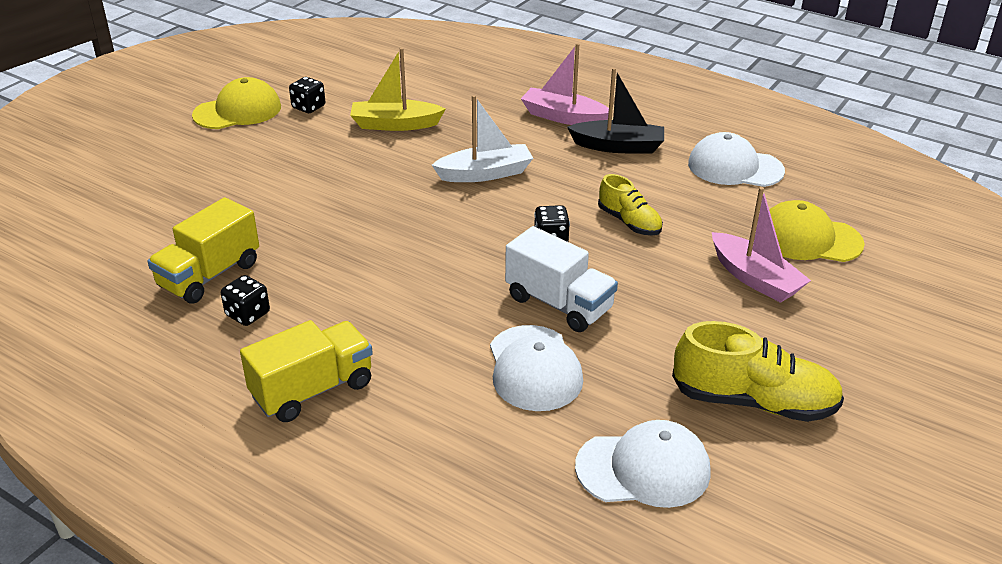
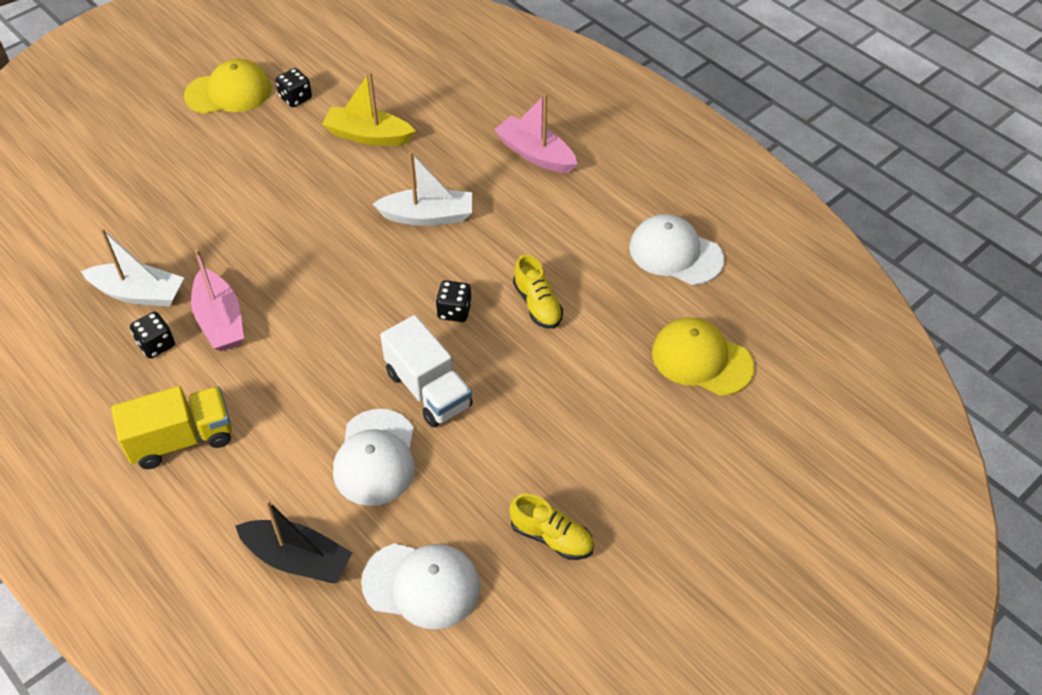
camera: 15 degrees right, 15 degrees up
(209, 275) = (139, 293): yellow truck -> white boat
(618, 146) = (572, 204): black boat -> black boat (297, 559)
(754, 401) = (552, 537): yellow shoe -> yellow shoe, size x0.60
(755, 278) = (624, 397): pink boat -> pink boat (220, 320)

